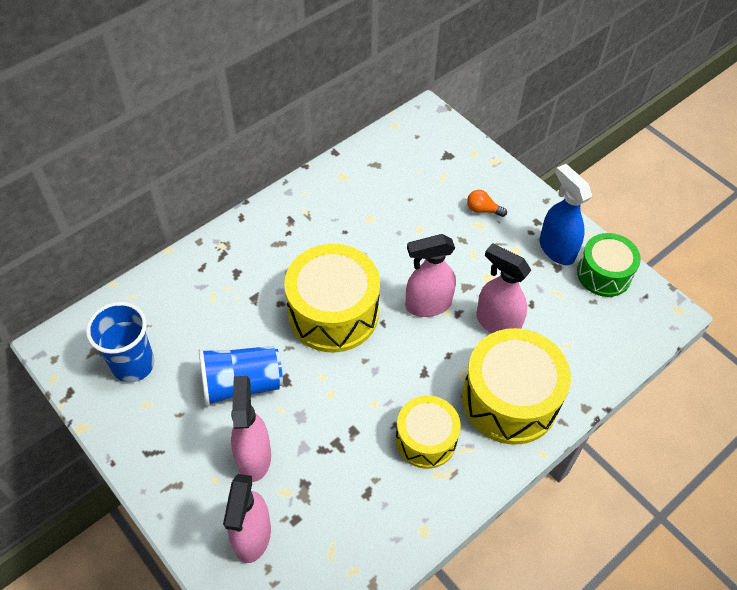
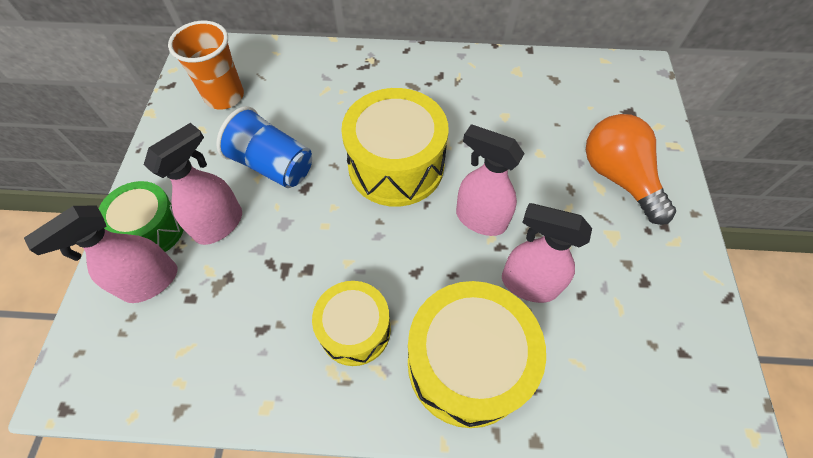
camera: 45 degrees right, 5 degrees up
(133, 365) = (224, 96): blue cup -> orange cup
(483, 210) = (618, 177): orange light bulb -> orange light bulb, size x2.33
(497, 322) = (528, 284): pink spray bottle -> pink spray bottle turned 60 degrees counterclockwise
(556, 249) = (661, 265): blue spray bottle -> none
(604, 274) = (693, 328): green drum -> green drum (152, 229)

